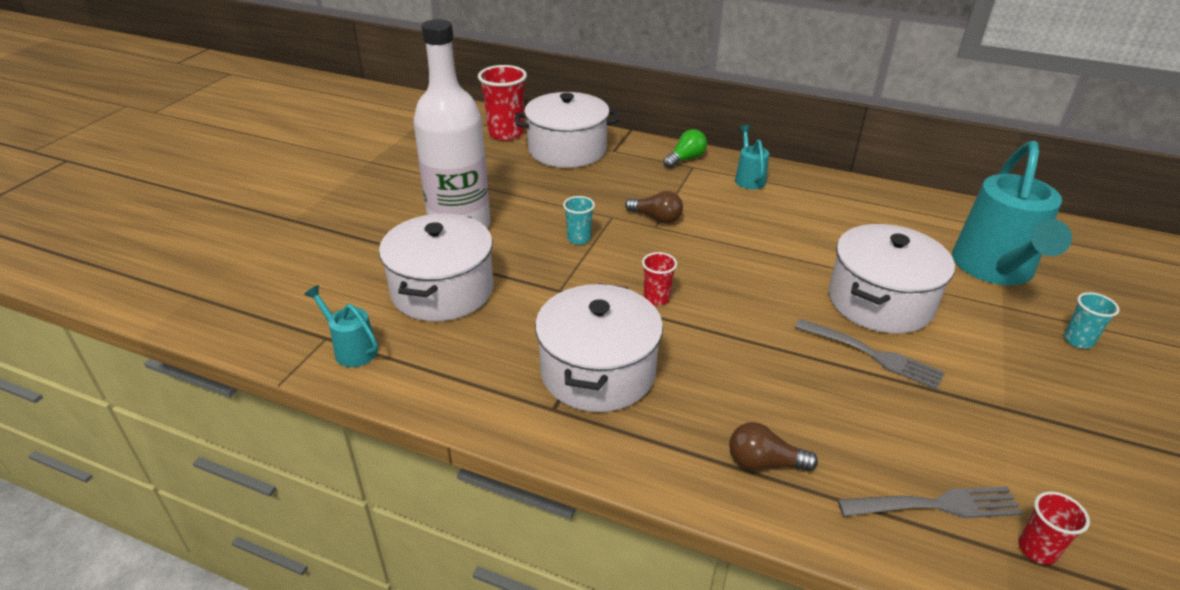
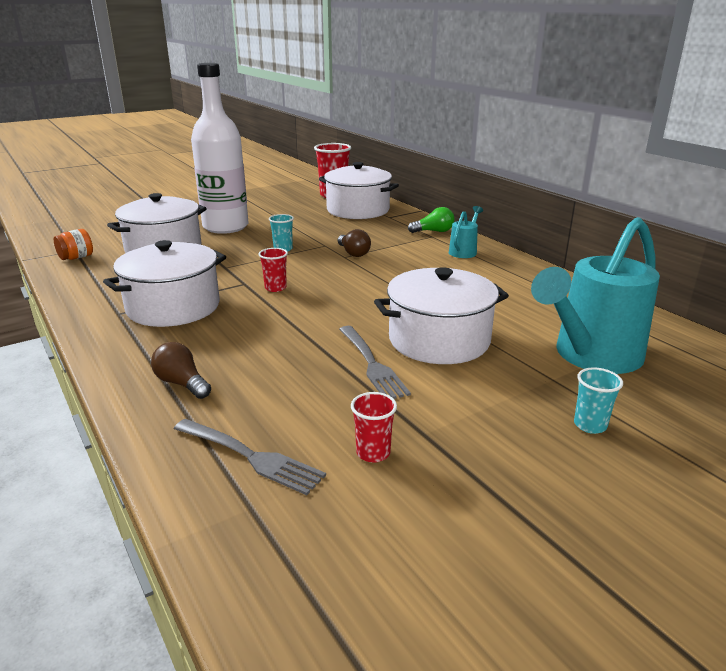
camera: 35 degrees right, 10 degrees down
(351, 349) = (76, 257): turquoise watering can -> orange jar
(1037, 550) = (276, 519): red cup -> red cup (373, 453)

